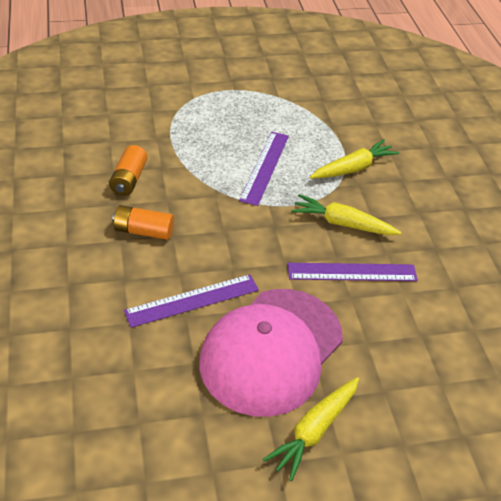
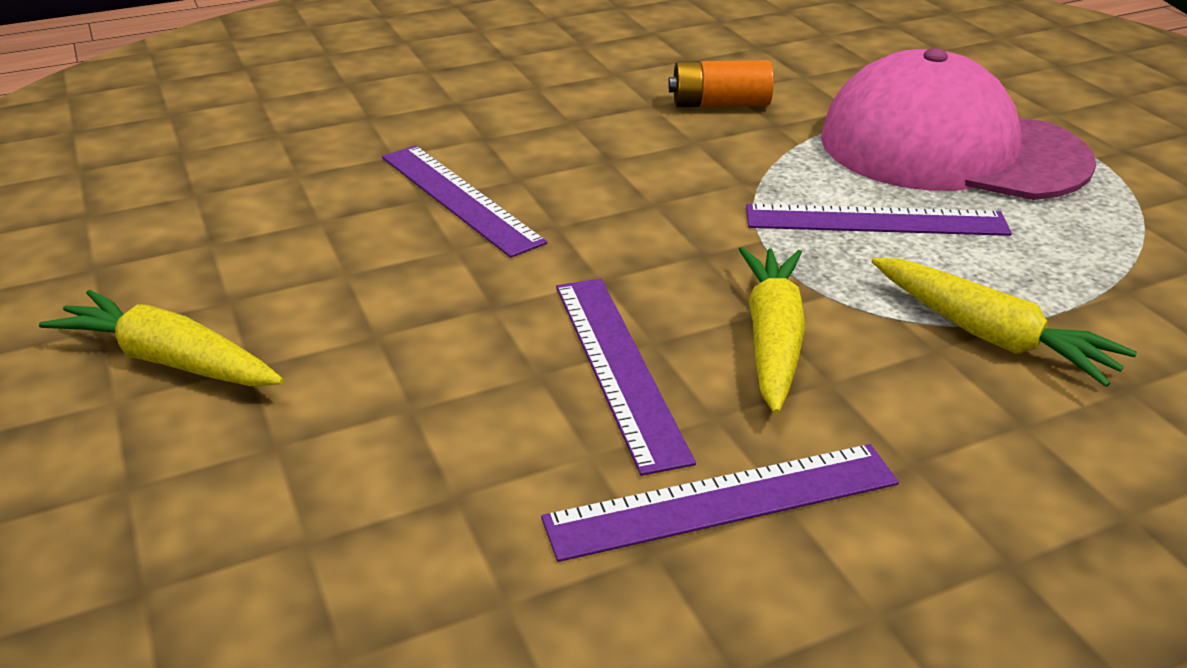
camera: 80 degrees right, 10 degrees down
(143, 231) = (602, 135): orange battery -> none
(271, 350) = (360, 290): pink cap -> pink cap (951, 149)
(432, 263) = (723, 501): none -> purple ruler

